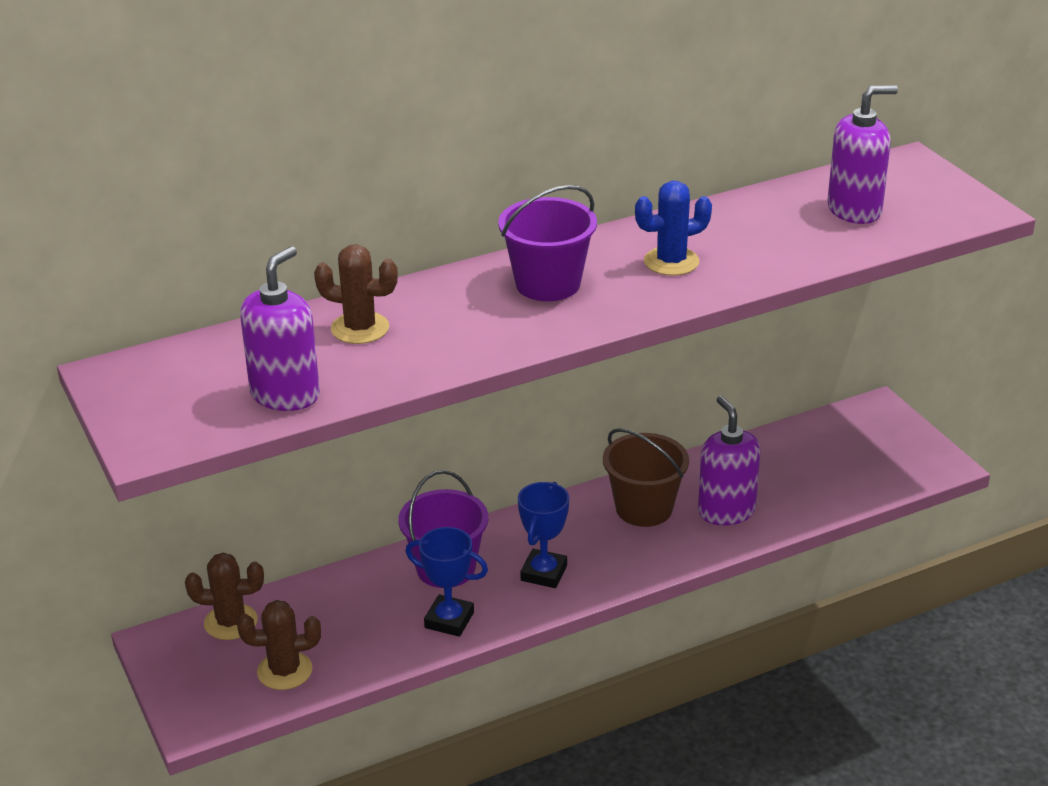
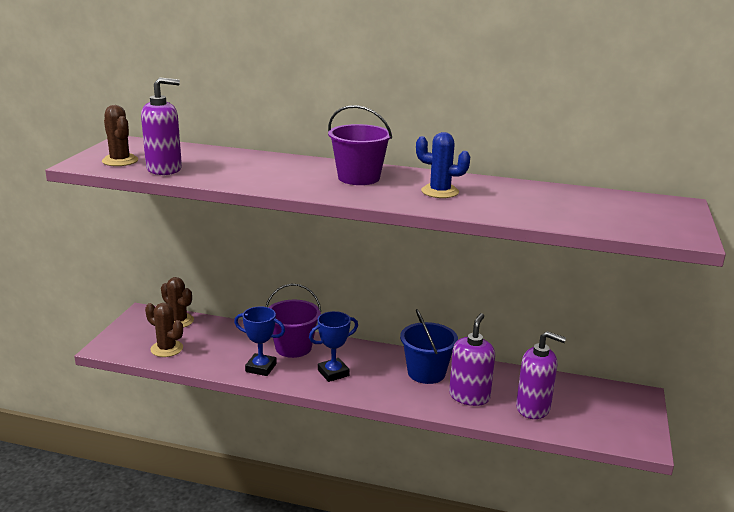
camera: 40 degrees right, 10 degrees down
(360, 328) = (243, 162): brown cactus -> brown cactus (120, 161)
(449, 620) = (261, 368): blue trophy -> blue trophy turned 45 degrees counterclockwise
(644, 508) = (426, 373): brown bucket -> blue bucket
(854, 210) = (596, 209): purple soap dispenser -> purple soap dispenser (533, 408)

